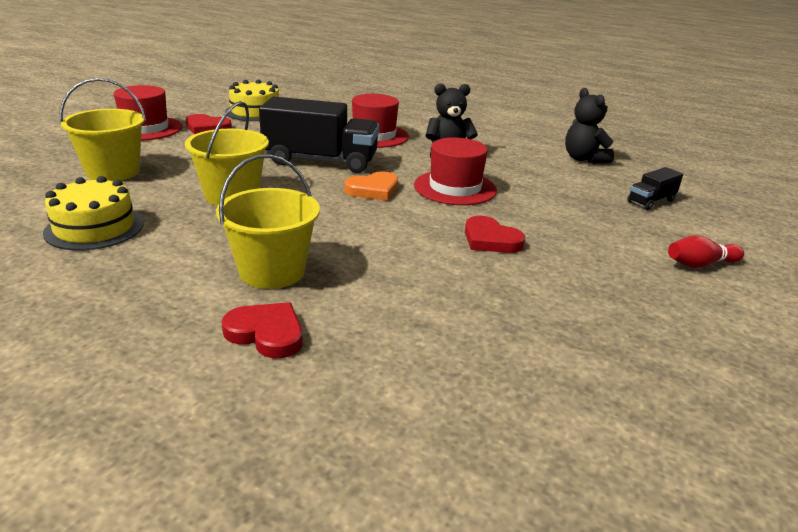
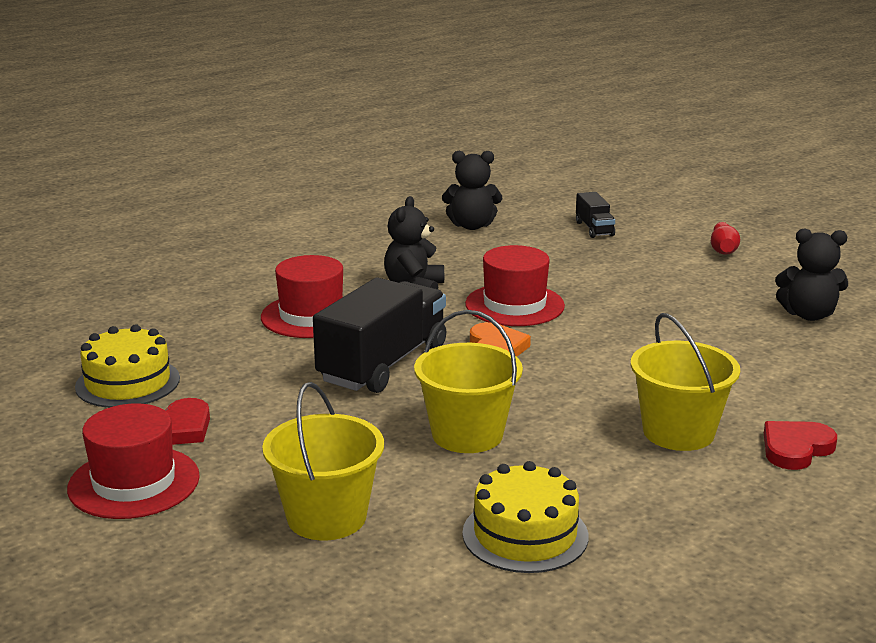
camera: 65 degrees left, 5 degrees down
(490, 240) = (647, 316): red heart -> none
(592, 326) = (808, 315): none -> black teddy bear

